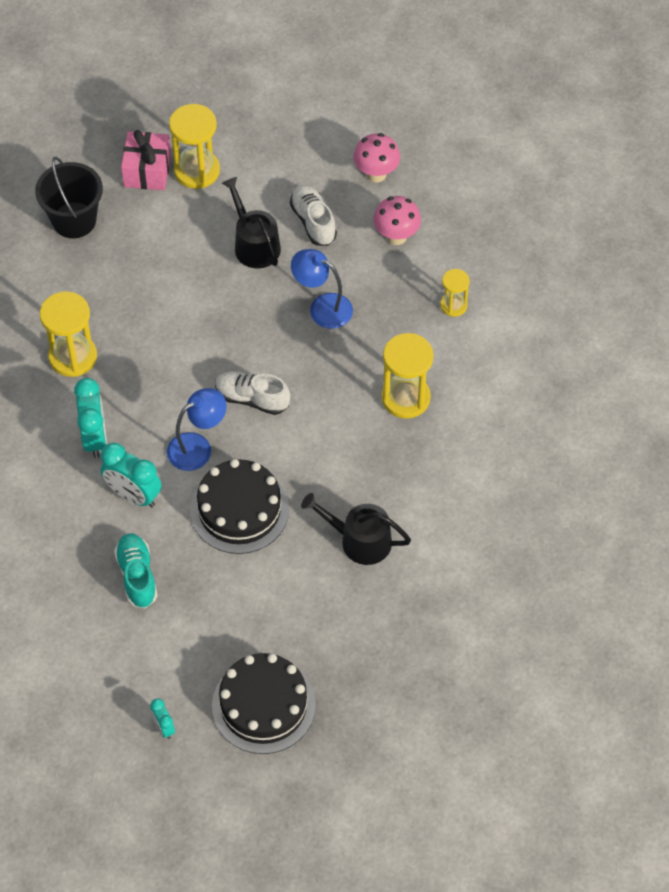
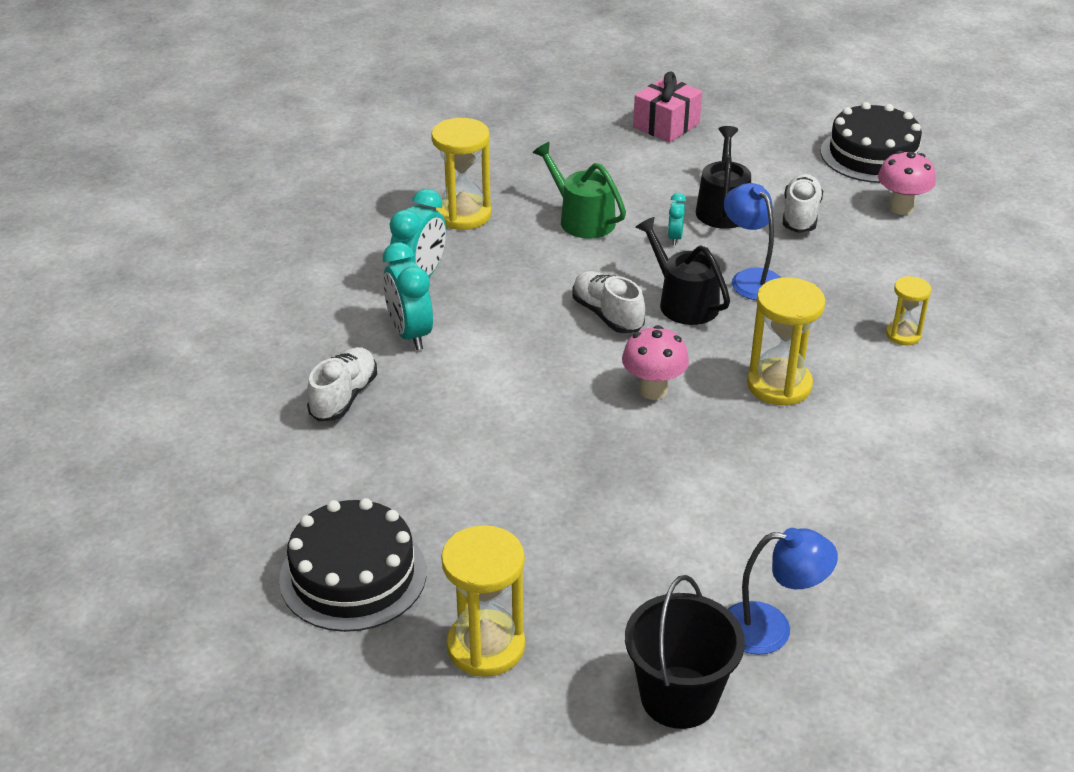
camera: 35 degrees right, 20 degrees down
(74, 220) = (564, 131): black bucket -> black bucket (678, 697)
(137, 576) = (344, 397): turquoise shoe -> white shoe
(163, 312) = (582, 219): none -> green watering can
(163, 727) = (227, 537): turquoise clock -> turquoise clock (675, 238)
(197, 170) = (714, 141): yellow hourglass -> yellow hourglass (486, 646)
(197, 447) = (513, 327): blue lamp -> blue lamp (771, 628)
(239, 510) = (505, 394): black cake -> black cake (872, 155)
(359, 540) = (611, 481): black watering can -> black watering can (683, 302)
(396, 236) = (883, 259): pink mushroom -> pink mushroom (653, 390)

